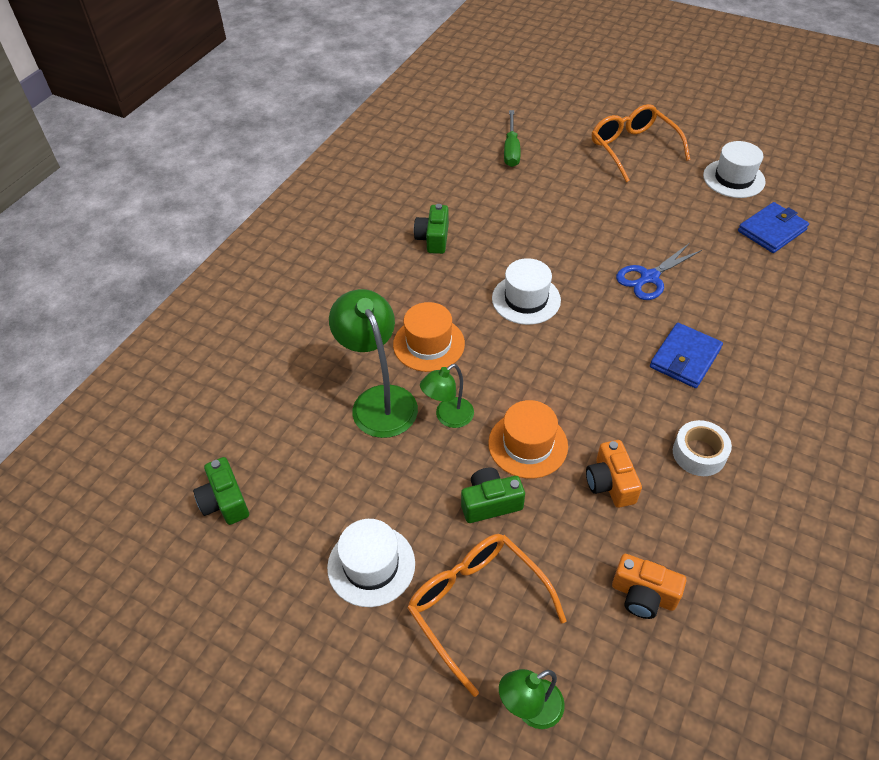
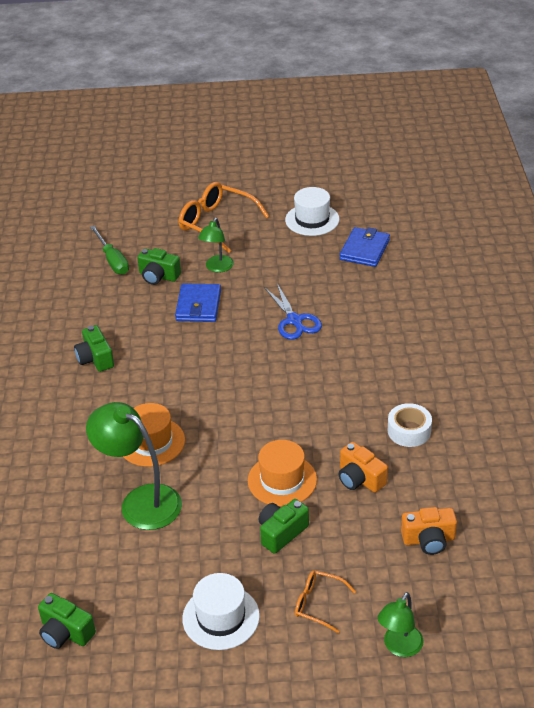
camera: 30 degrees left, 10 degrees down
(448, 417) = (206, 488): green lamp -> green lamp (217, 268)
(476, 605) = (318, 604): orange glasses -> orange glasses, size x0.53
(526, 299) = (208, 375): white hat -> none
(543, 181) = (158, 276): none -> green camera
(649, 278) = (294, 321): blue scissors -> blue scissors turned 45 degrees counterclockwise
(685, 358) = (358, 369): blue wallet -> blue wallet (198, 306)

